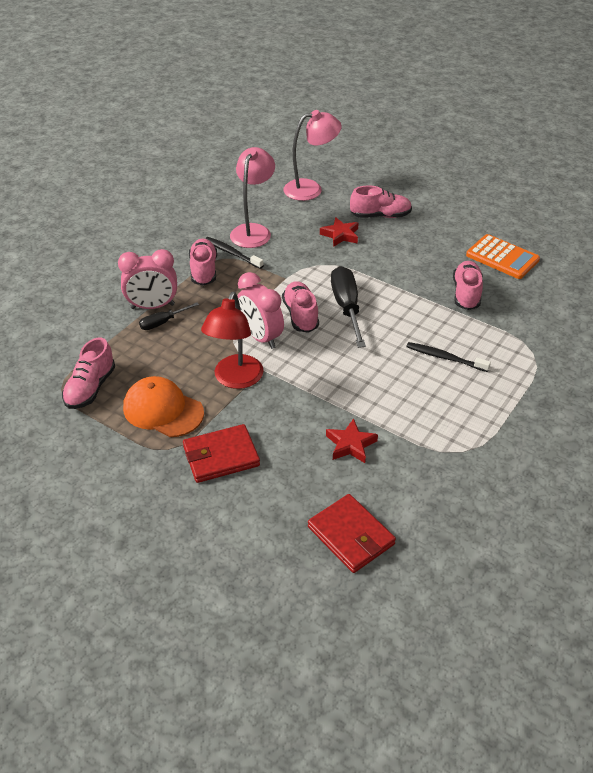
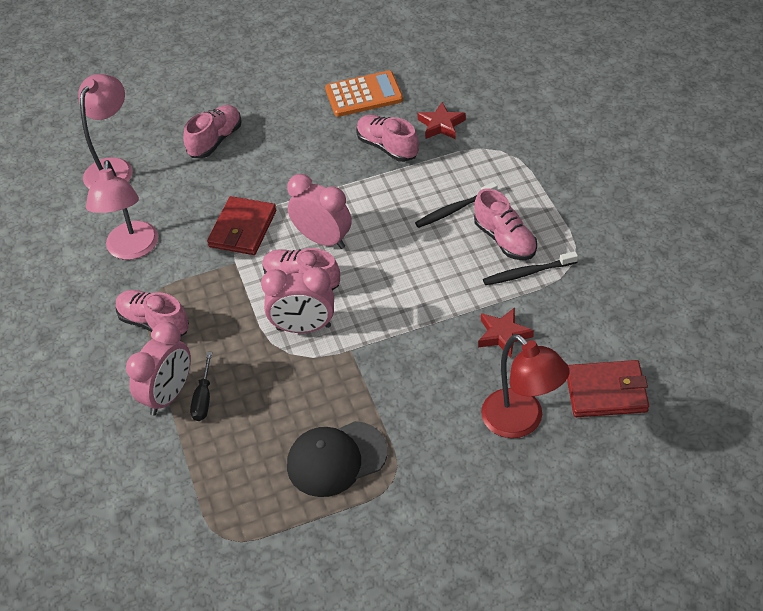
camera: 50 degrees left, 5 degrees up
(90, 388) = (247, 509): pink shoe -> pink shoe (505, 240)
(163, 410) = (336, 459): orange cap -> black cap
(221, 456) = (439, 440): red wallet -> red wallet (243, 229)
(232, 253) = (150, 285): black toothbrush -> black toothbrush (527, 273)
(235, 379) = (345, 378): red lamp -> red lamp (521, 422)
(253, 231) = (132, 249): pink lamp -> pink lamp turned 150 degrees counterclockwise
(340, 235) = (213, 186): red star -> red star (441, 125)
(346, 307) = (323, 239): black screwdriver -> pink clock

